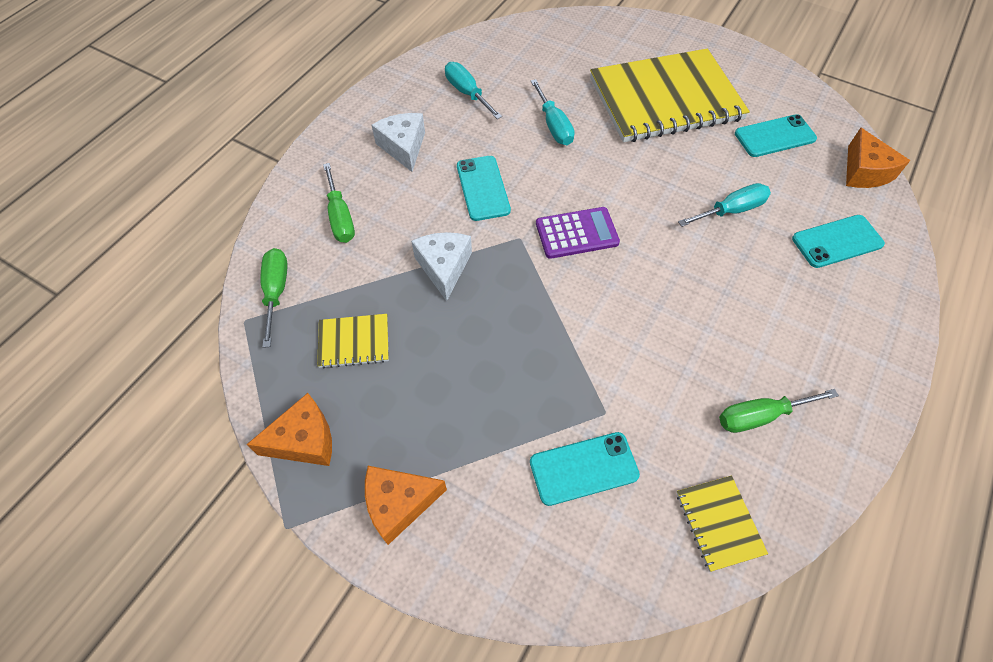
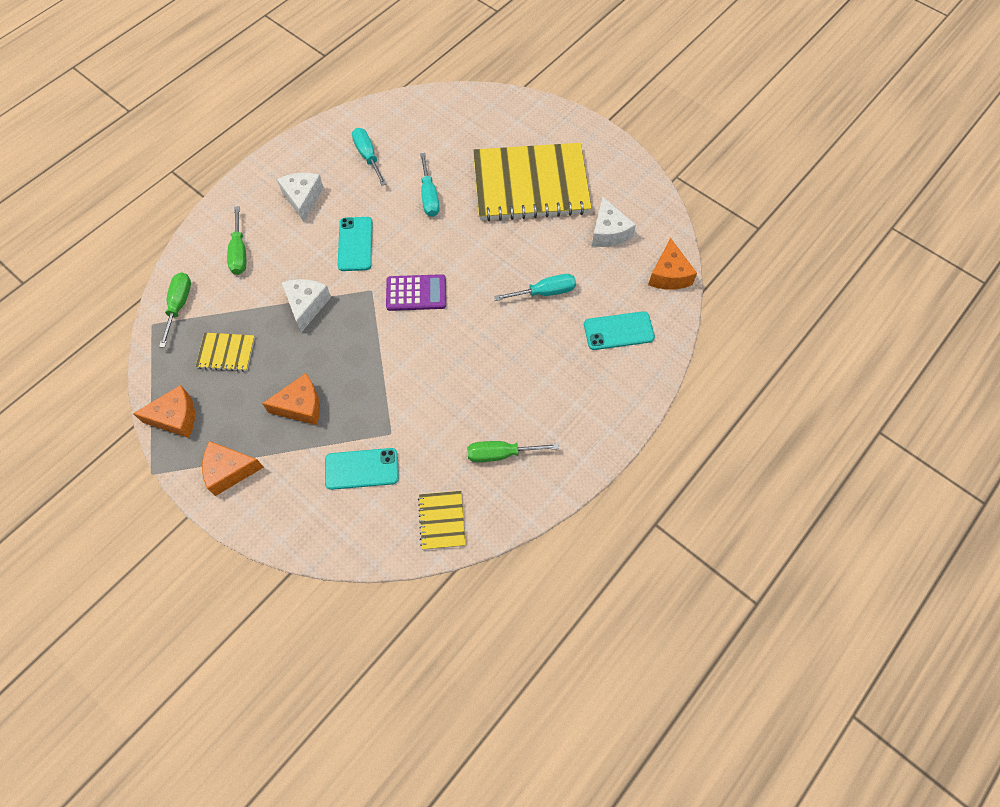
camera: 10 degrees right, 5 degrees up
(474, 396) = (301, 406): none -> orange cheese
(774, 136) = (608, 232): turquoise phone -> white cheese

